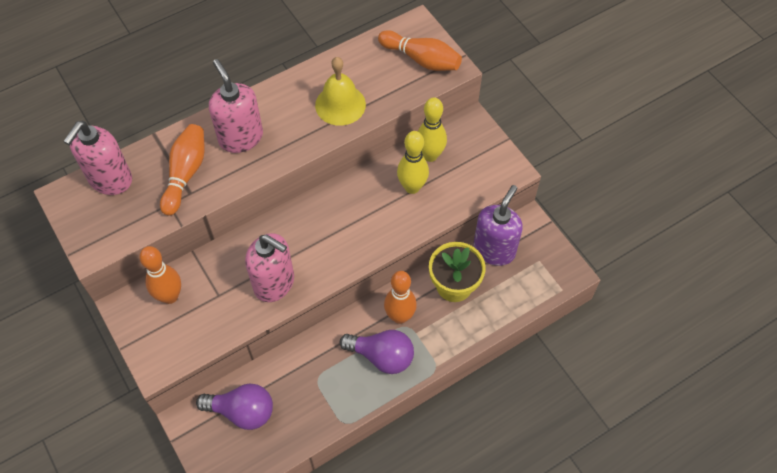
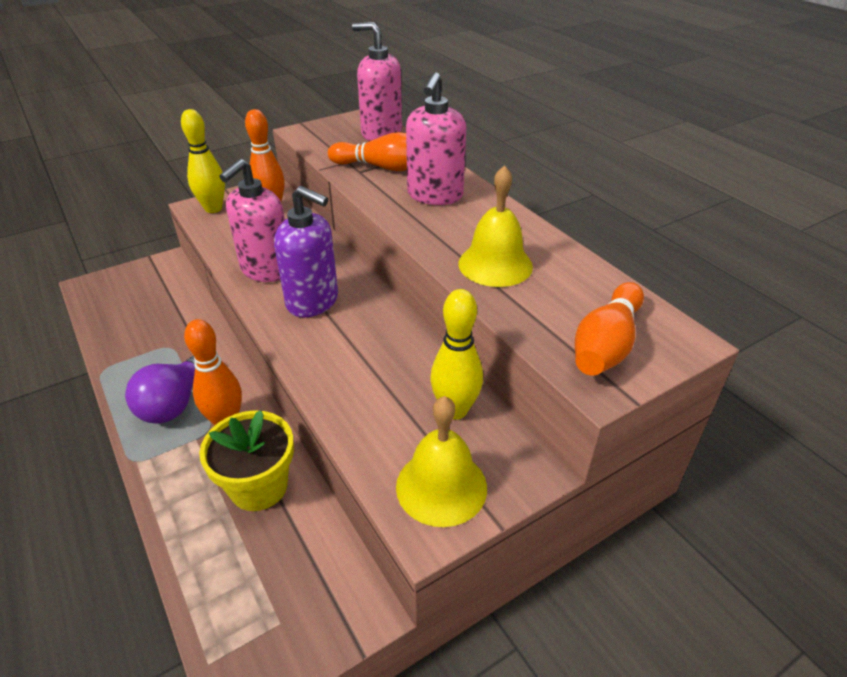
camera: 90 degrees right, 20 degrees down
(241, 137) = (435, 195): pink soap dispenser -> pink soap dispenser turned 135 degrees clockwise
(242, 411) = (156, 295): purple light bulb -> none
(412, 187) = (394, 388): yellow bowling pin -> yellow bowling pin (213, 208)
(486, 163) = (441, 486): none -> yellow bell
(494, 250) = (313, 547): purple soap dispenser -> purple soap dispenser (313, 301)

